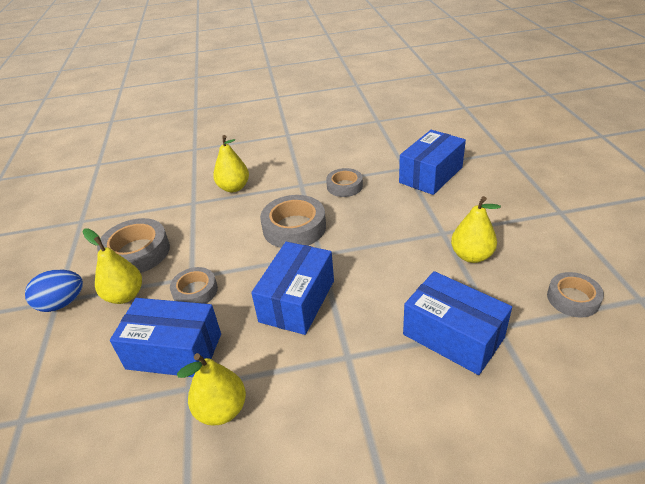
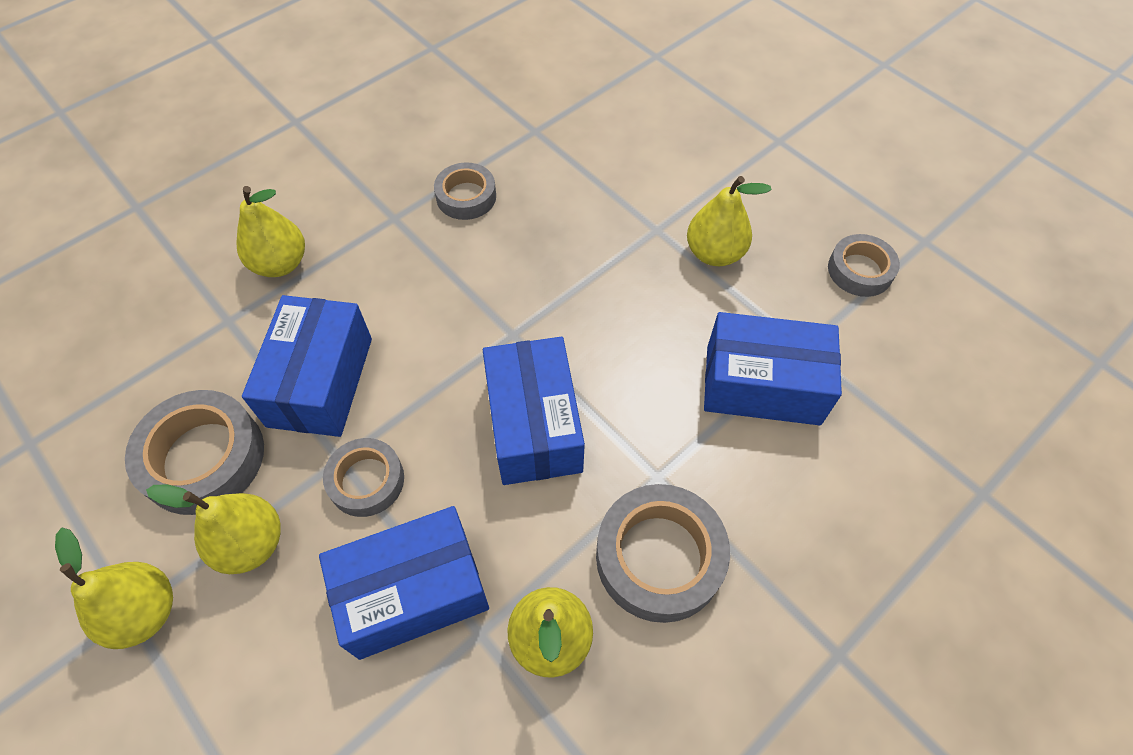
camera: 35 degrees left, 20 degrees up
(62, 303) = (144, 612): blue egg -> yellow pear
(294, 227) = (440, 303): grey tape -> grey tape (659, 557)
(431, 175) = (580, 132): blue box -> blue box (320, 381)

